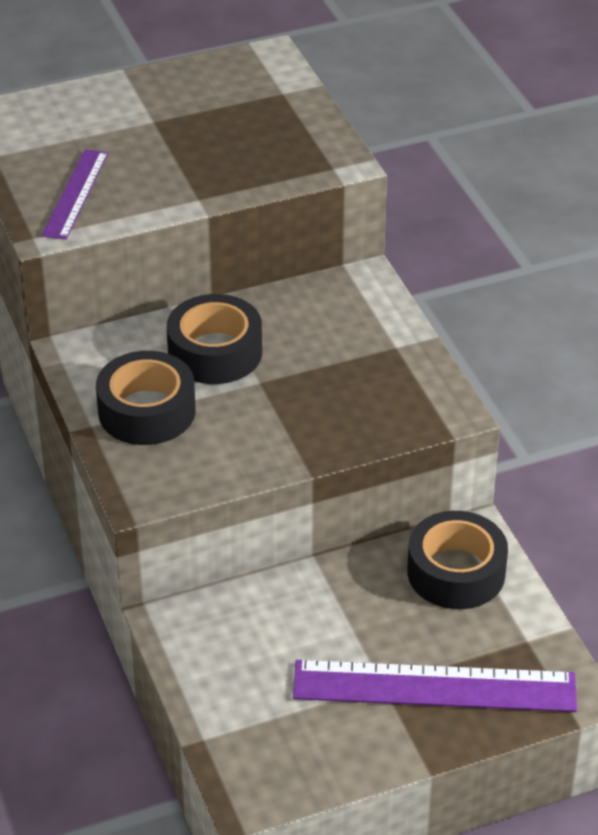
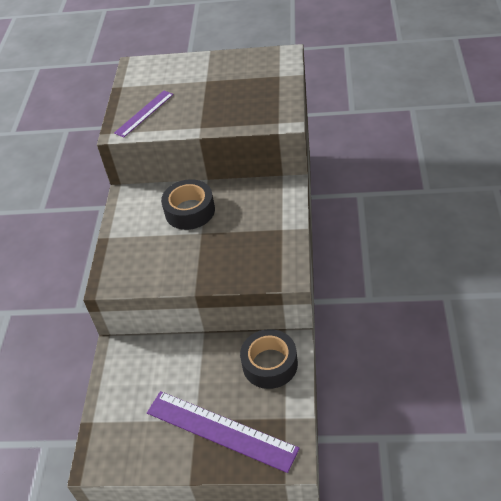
camera: 30 degrees right, 5 degrees up
(147, 411) = (138, 236): black tape -> none

